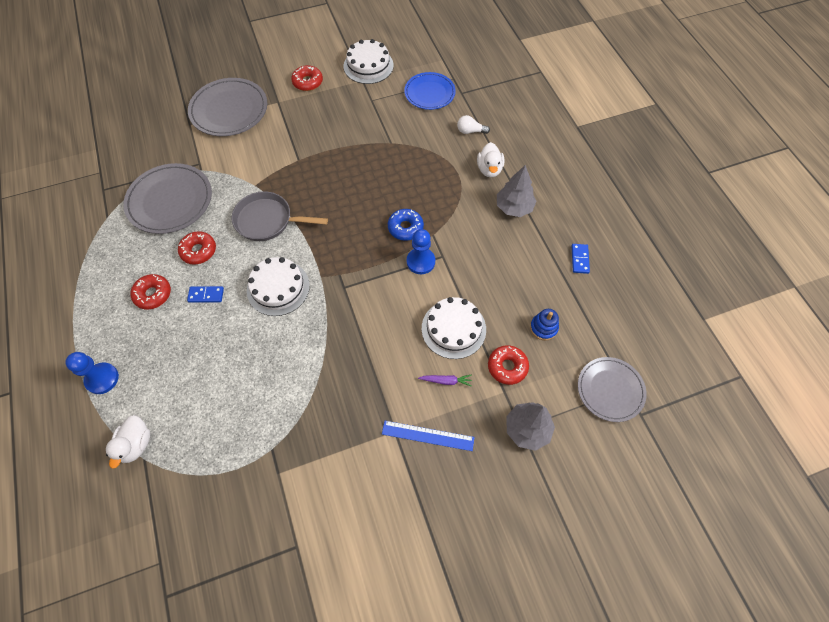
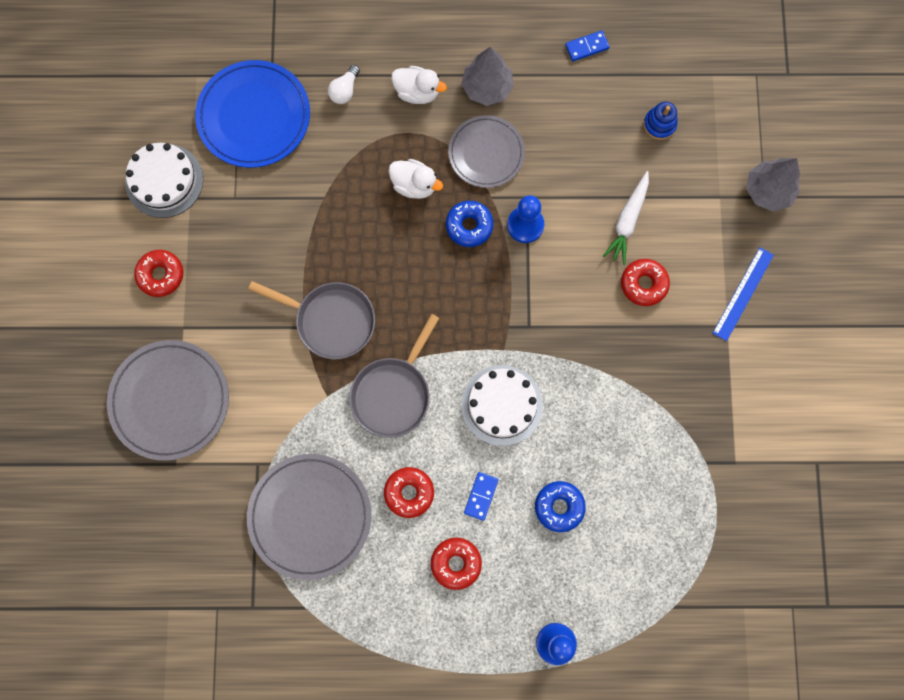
camera: 70 degrees left, 15 degrees up
(136, 444) = (653, 613): white duck -> white duck (414, 185)
(209, 349) = (559, 507): none -> blue donut
(307, 172) = (331, 320): none -> grey pan
(429, 93) = (254, 116): blue plate -> blue plate, size x1.50
(446, 381) = (688, 252): purple carrot -> none
(453, 329) = (627, 221): white cake -> white carrot
(507, 367) = (692, 182): red donut -> red donut (643, 284)
(580, 259) = (587, 47): blue domino -> blue domino turned 45 degrees counterclockwise
(610, 390) = (752, 90): grey plate -> grey plate (486, 153)

